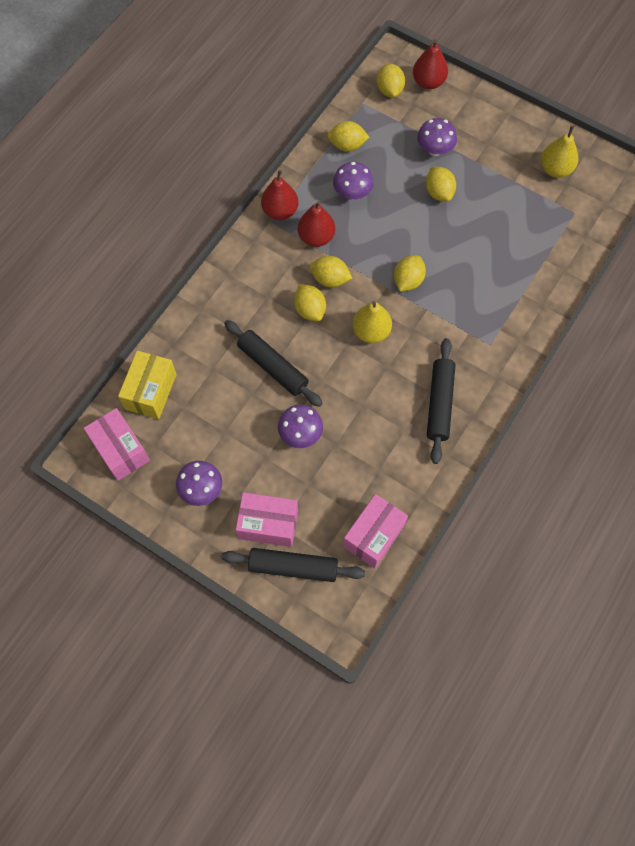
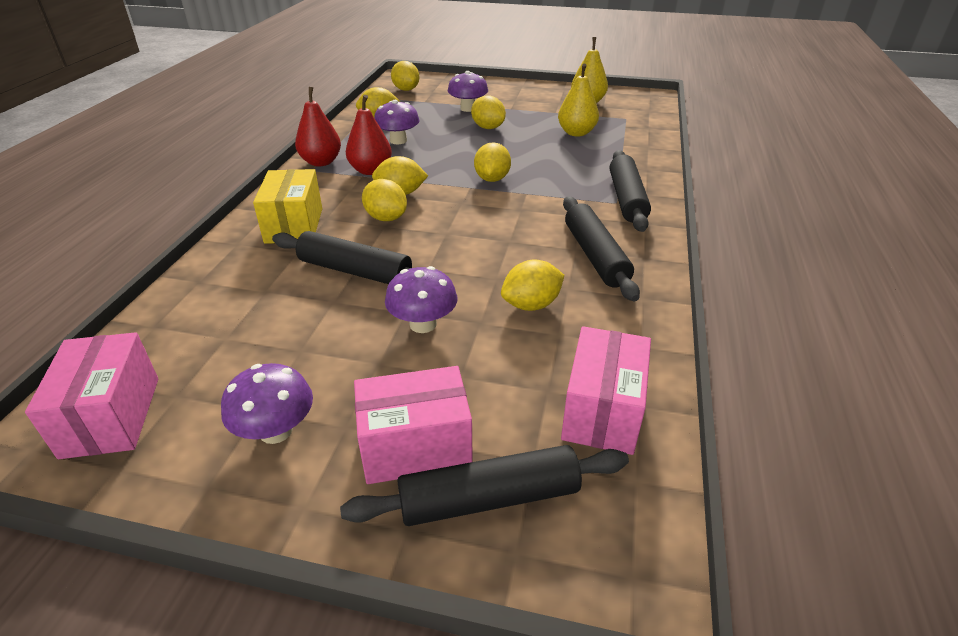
camera: 20 degrees left, 30 degrees down
(120, 450) = (111, 416): pink box -> pink box turned 45 degrees clockwise
(151, 391) = (166, 334): yellow box -> yellow box (294, 225)
(371, 331) = (471, 219): yellow pear -> yellow pear (576, 133)
(373, 438) = (531, 305): none -> yellow lemon
(428, 82) = (440, 82): red pear -> none
(500, 342) = (626, 199): none -> black rolling pin

